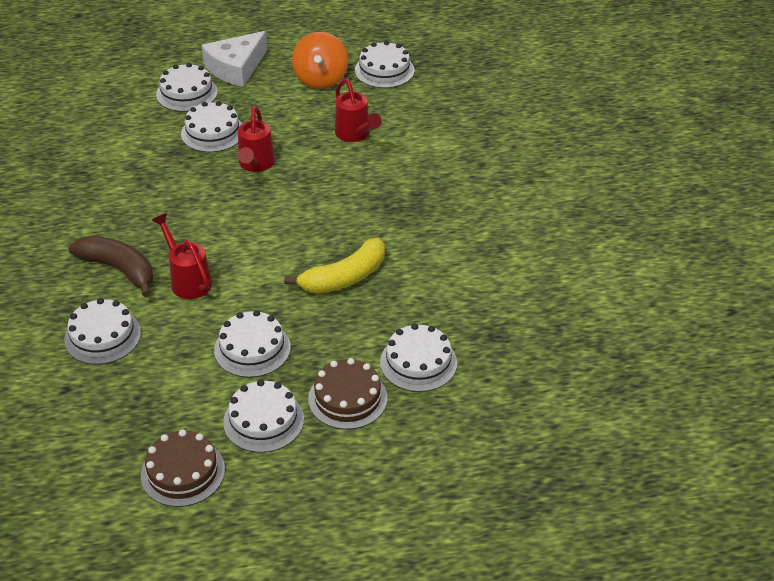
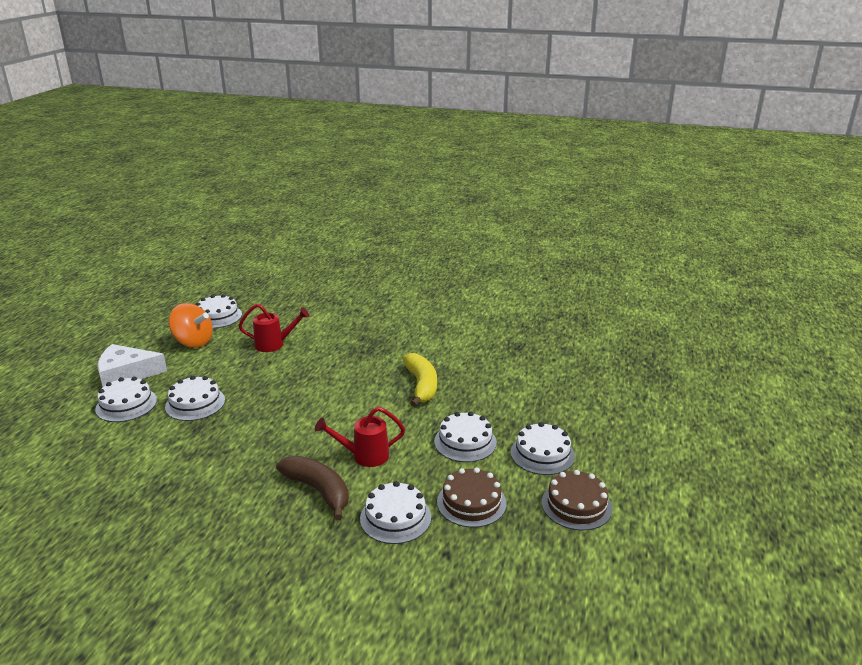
camera: 65 degrees left, 15 degrees down
(119, 269) = (318, 491): brown banana -> brown banana turned 75 degrees clockwise
(236, 67) = (126, 374): white cheese -> white cheese turned 105 degrees clockwise
(255, 165) = (259, 393): red watering can -> none
(347, 398) = (540, 413): brown cake -> brown cake (471, 502)
(418, 362) = (523, 378): white cake -> none

